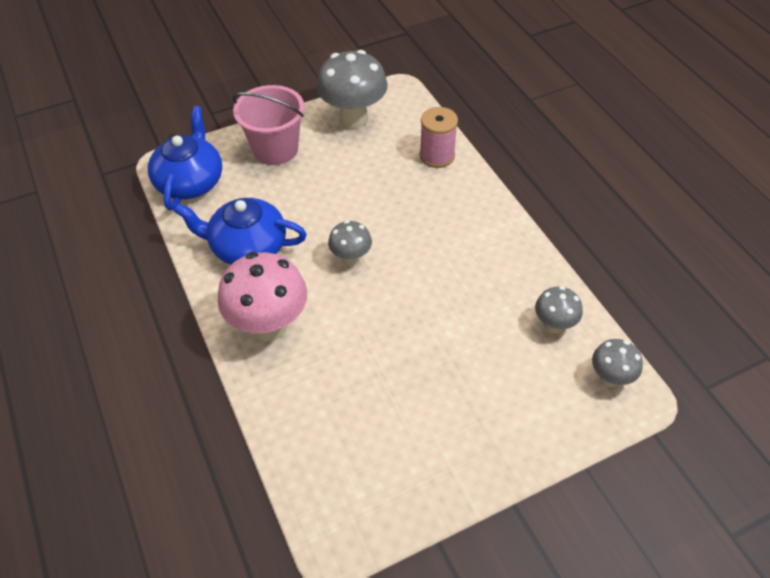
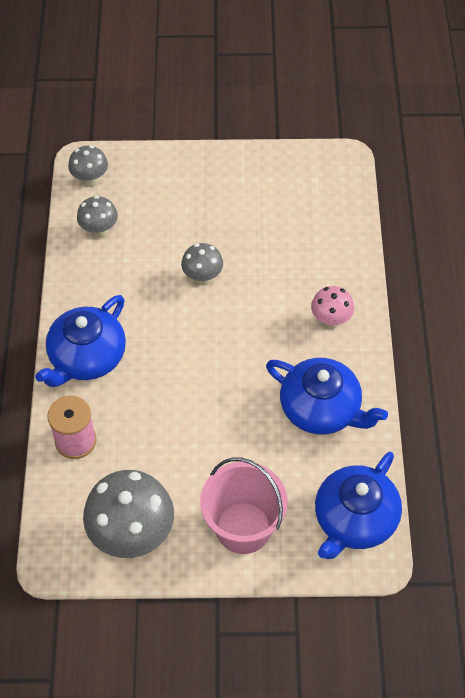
camera: 155 degrees left, 5 degrees up
(269, 326) = (330, 321): pink mushroom -> pink mushroom, size x0.54
(351, 259) = (230, 356): grey mushroom -> grey mushroom (202, 278)
(474, 212) = (86, 357): none -> blue teapot

